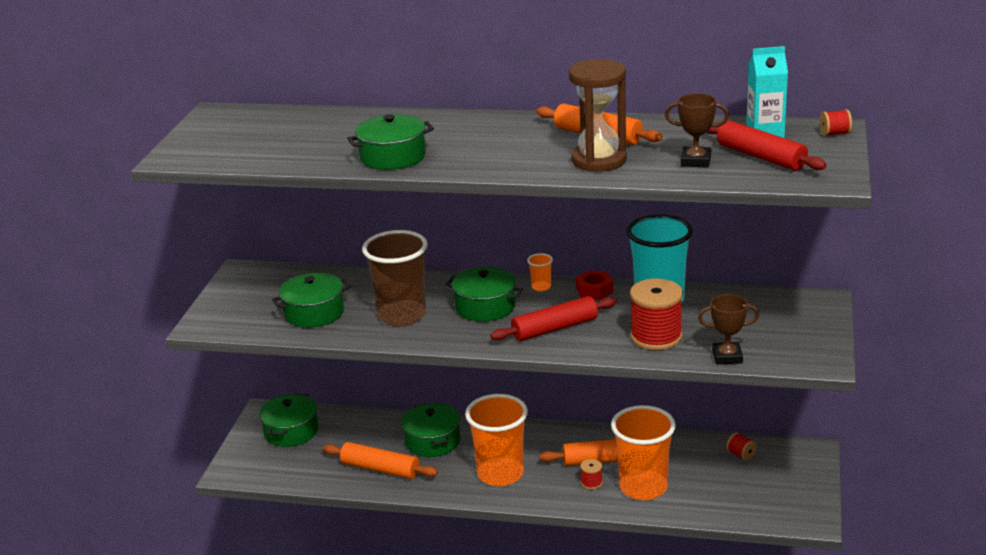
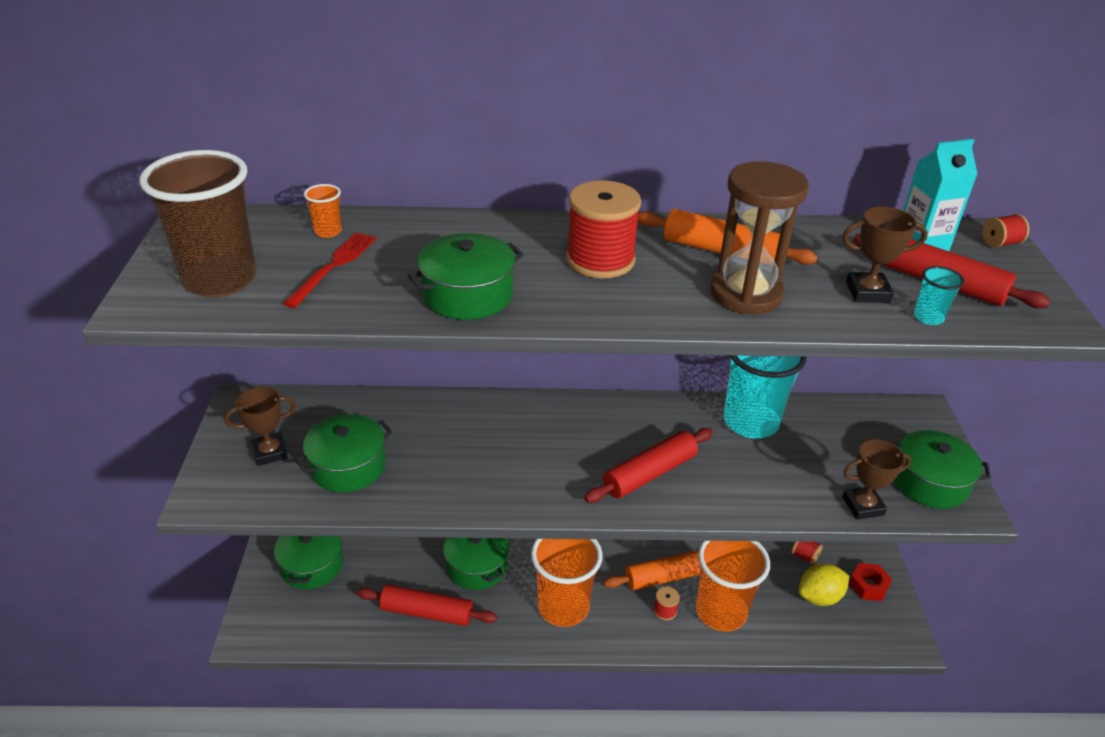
camera: 15 degrees left, 10 degrees up
(257, 302) = (270, 452): none -> brown trophy
(304, 140) = (333, 267): none -> red fork
(380, 469) = (427, 612): orange rolling pin -> red rolling pin
(402, 315) = (459, 464): brown cup -> brown cup (220, 280)
(485, 307) = (556, 444): green pot -> green pot (929, 482)
(541, 287) = (611, 409): orange cup -> orange cup (328, 232)
(594, 290) = (673, 411): red nut -> red nut (868, 585)
(656, 337) = (770, 479): red spool -> red spool (600, 260)
(731, 176) = (928, 317): none -> turquoise cup
(742, 484) = (819, 597): none -> yellow lemon

